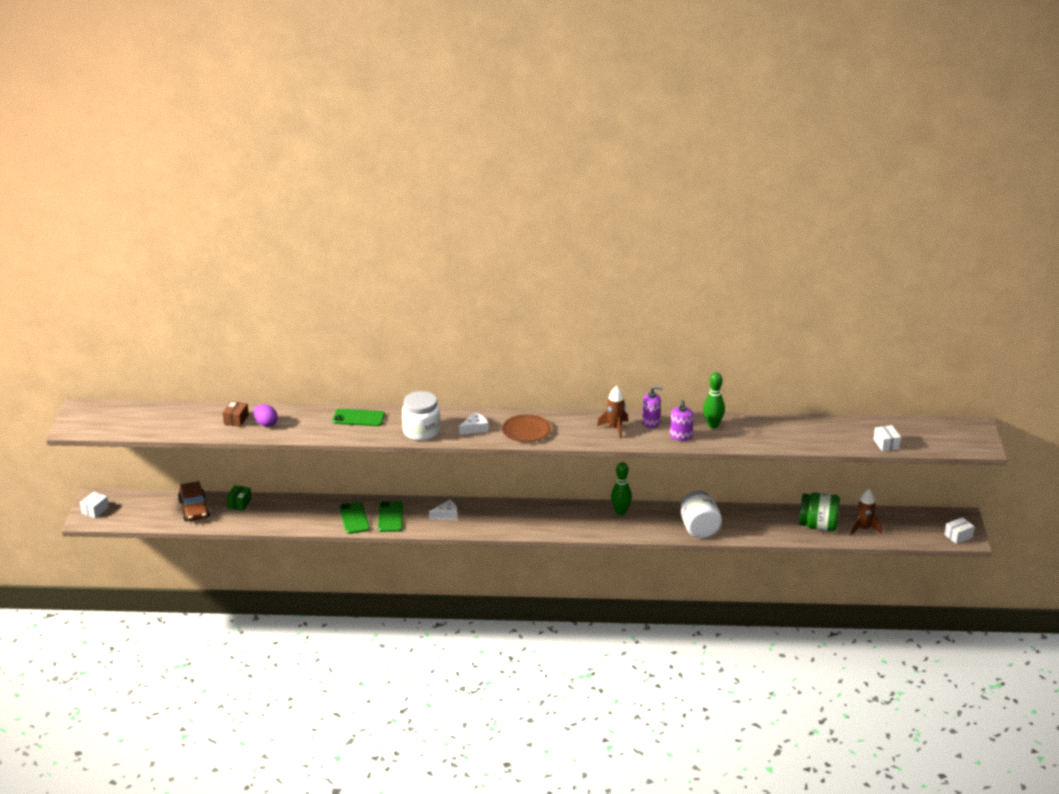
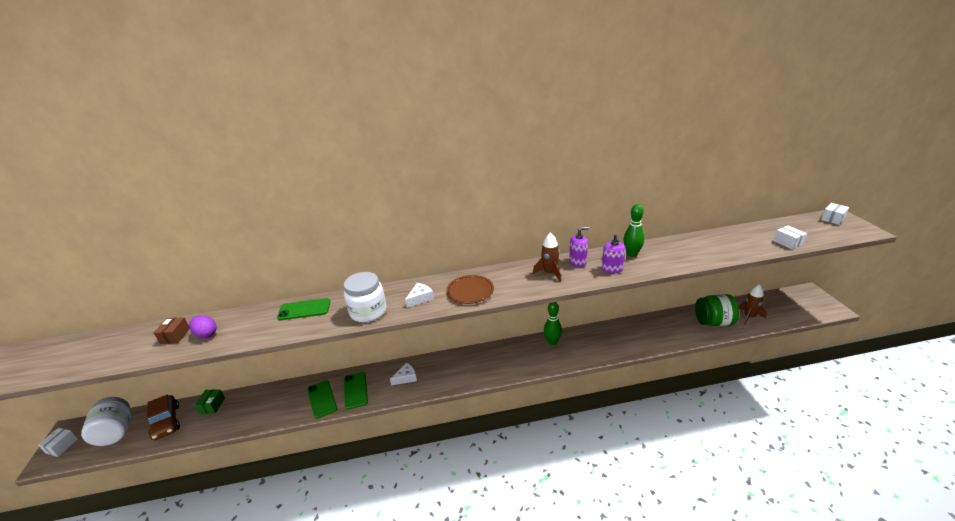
camera: 10 degrees left, 0 degrees up
(699, 529) = (624, 344): white jar -> white jar (116, 432)
(958, 536) = (823, 308): white box -> white box (833, 219)

